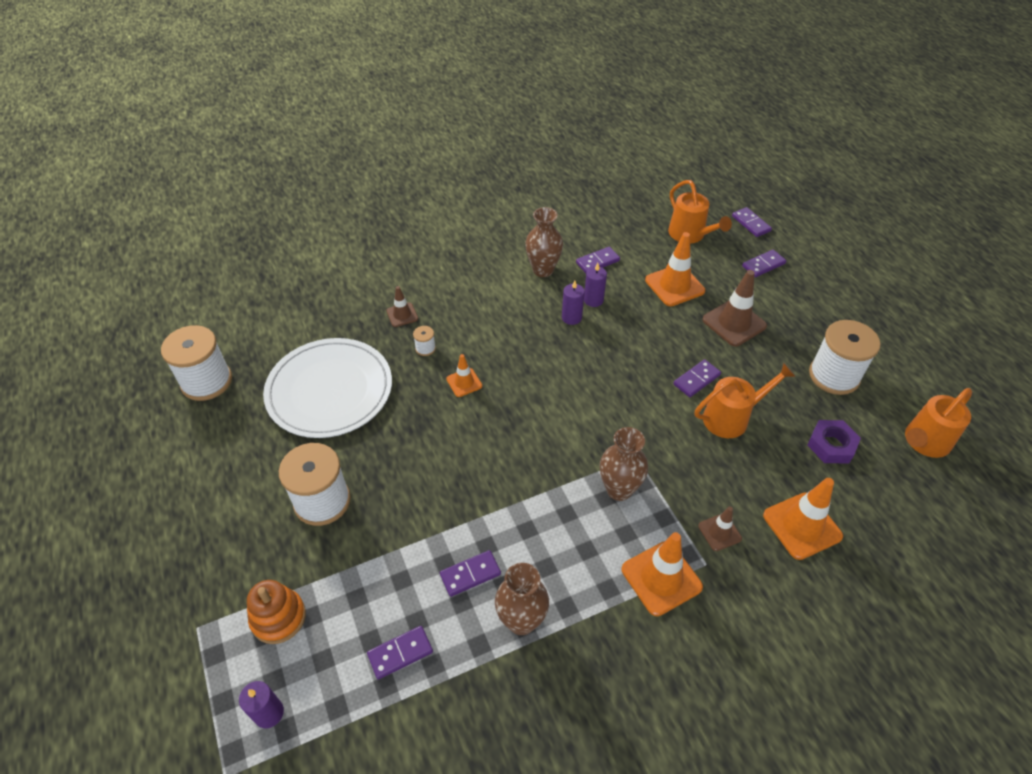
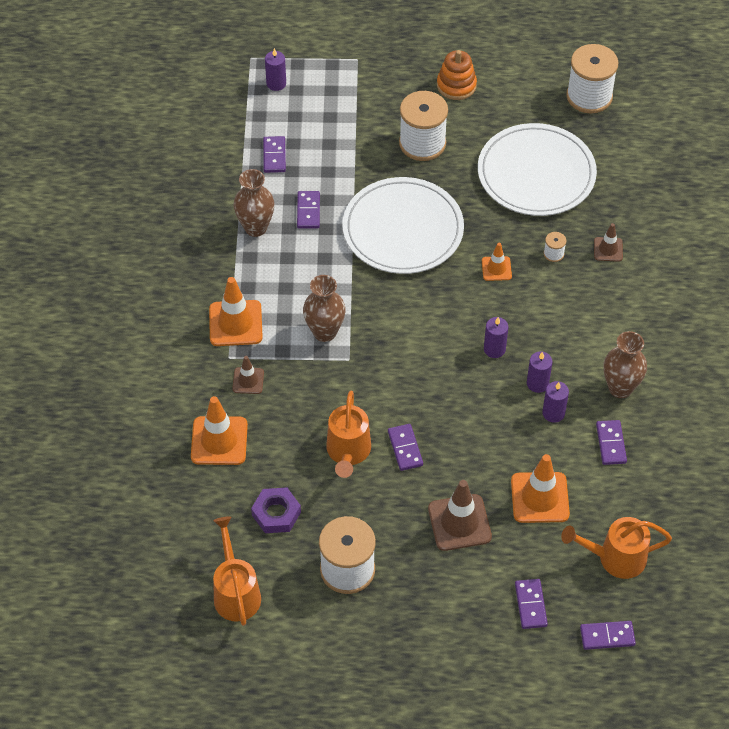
camera: 115 degrees right, 5 degrees up
(278, 617) = (339, 100): orange stacking toy -> orange stacking toy (456, 85)
(452, 473) = (403, 229): none -> white plate
(555, 355) = (494, 349): none -> purple candle

